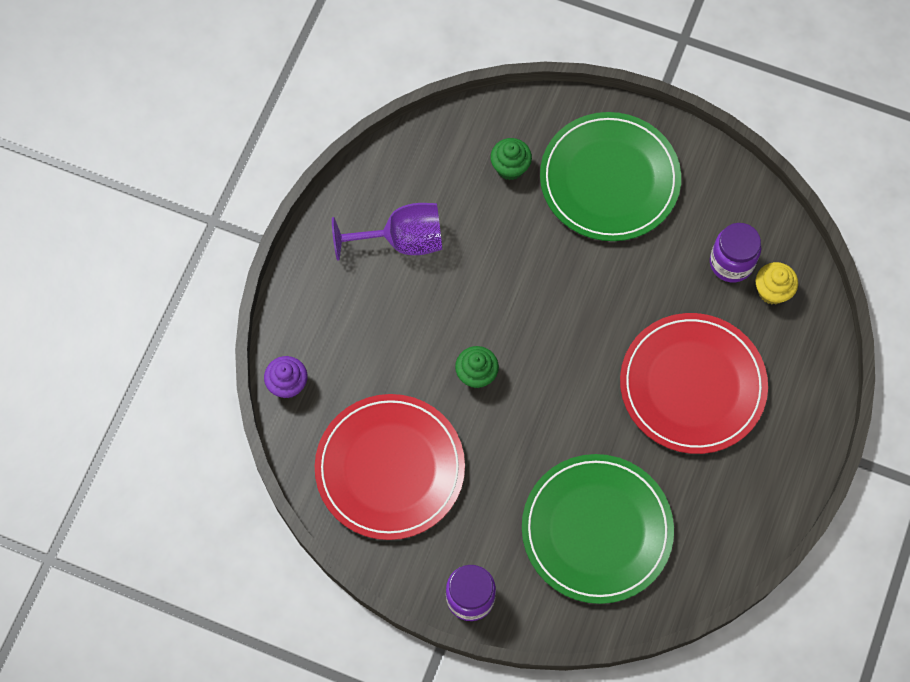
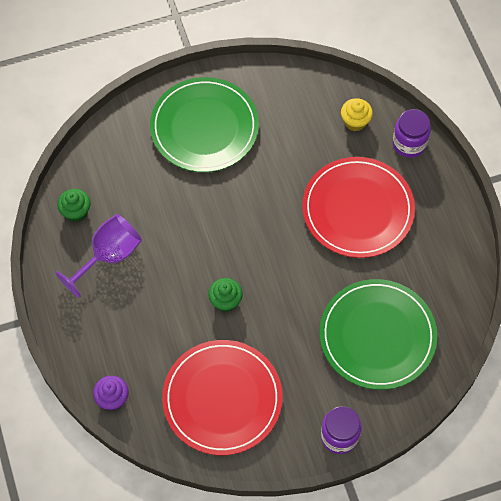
camera: 40 degrees left, 5 degrees down
(510, 167) = (138, 164): green cupcake -> green cupcake (76, 212)
(731, 263) = (318, 123): purple jar -> purple jar (409, 144)

